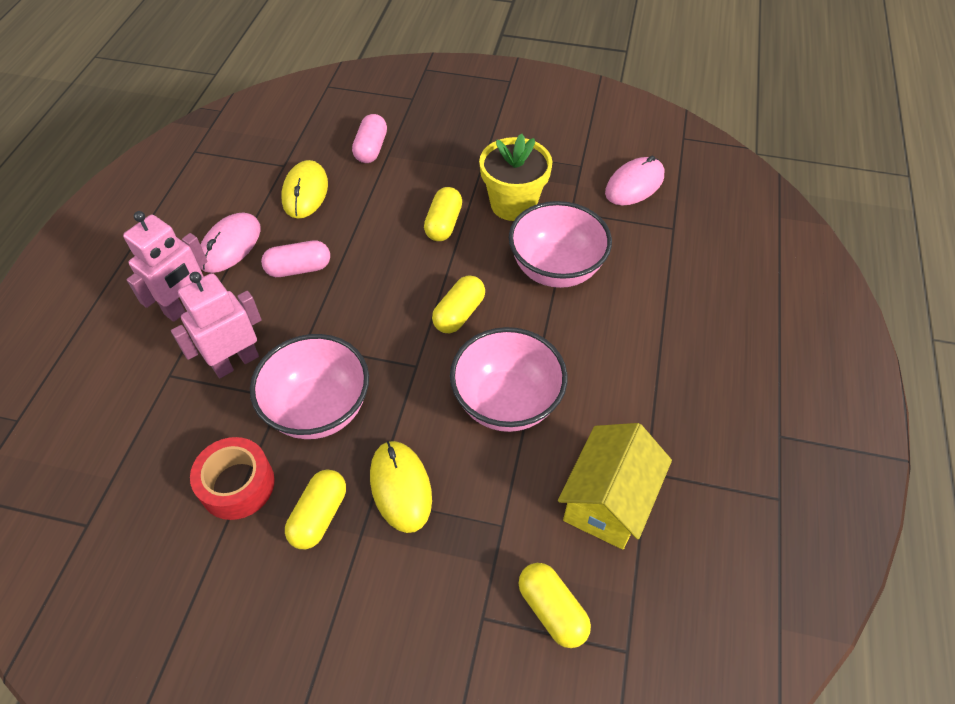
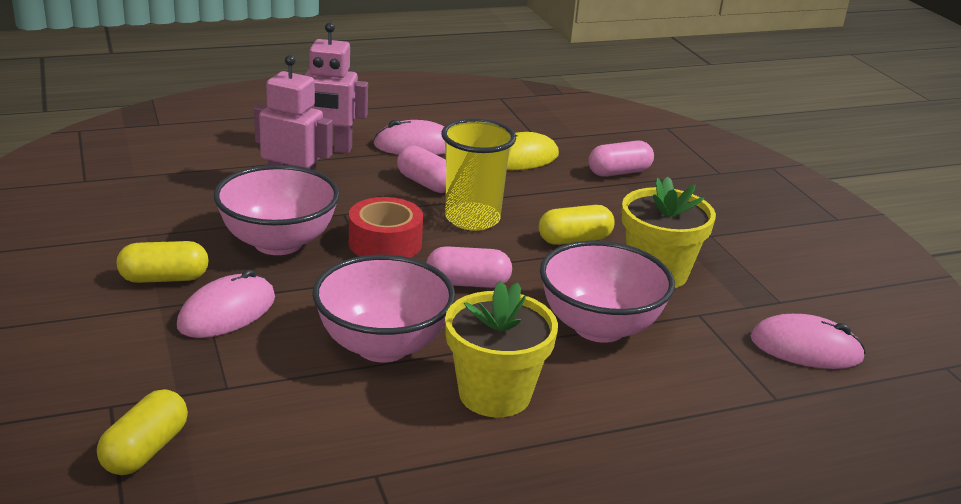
camera: 55 degrees right, 25 degrees down
(237, 485) = (167, 229): red tape -> red tape (385, 243)
(373, 267) = (472, 219): none -> yellow cup
(400, 487) = (227, 312): yellow mouse -> pink mouse
(459, 313) = (468, 283): yellow capsule -> pink capsule
(597, 364) = (494, 394): none -> yellow flower pot
(608, 501) = (311, 454): yellow house -> none

